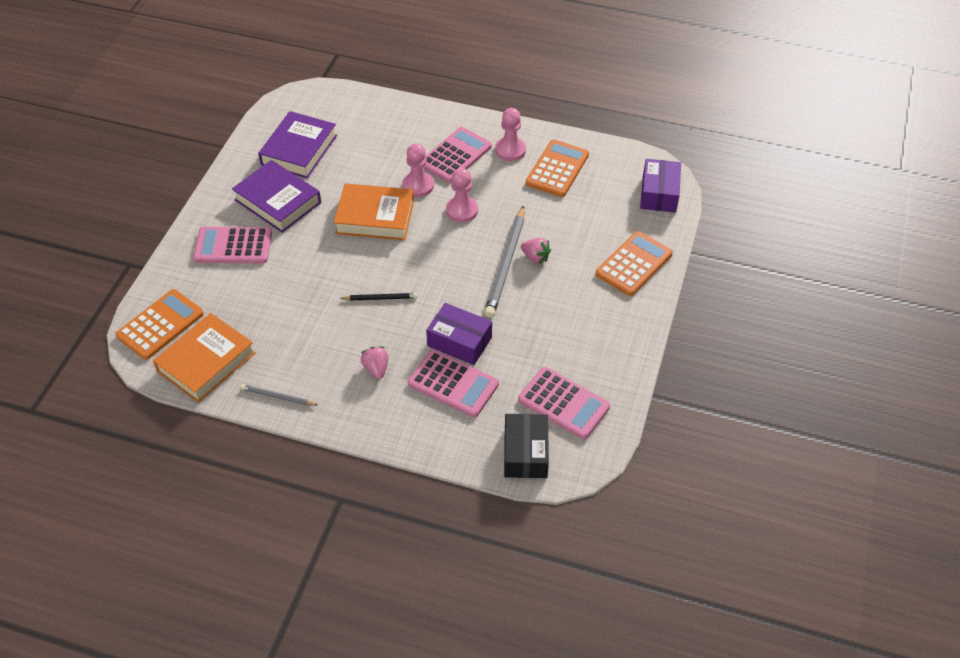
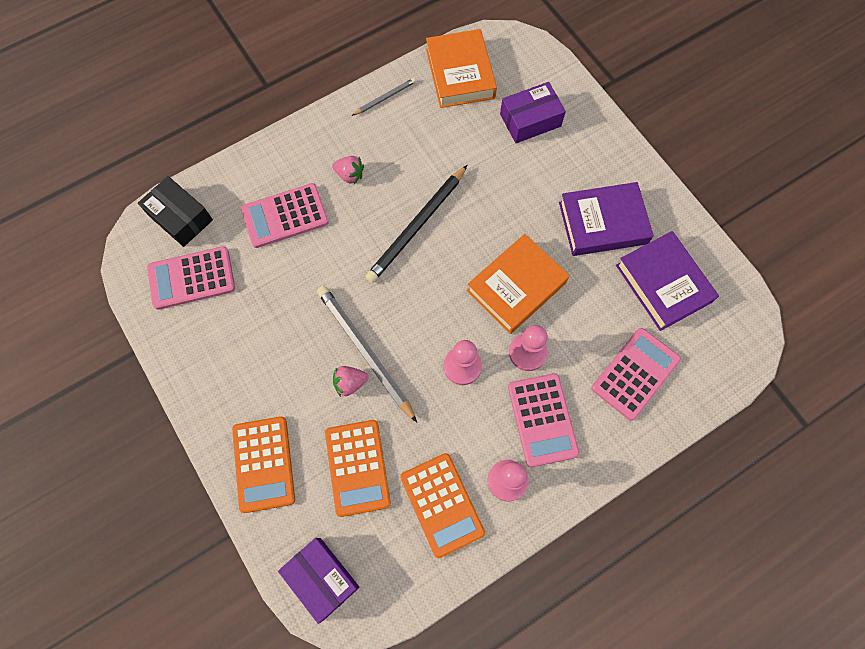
camera: 130 degrees right, 20 degrees up
(160, 325) = (525, 65): orange calculator -> orange calculator (357, 467)
(233, 246) = (572, 158): pink calculator -> pink calculator (635, 373)
(380, 298) = (417, 226): black pencil -> black pencil, size x2.00
(459, 341) = (319, 250): purple box -> purple box (530, 120)

